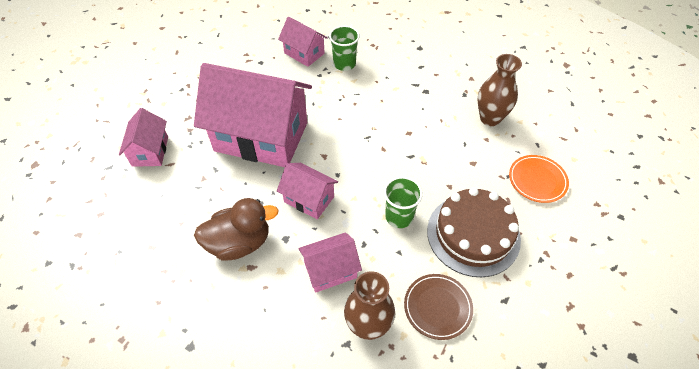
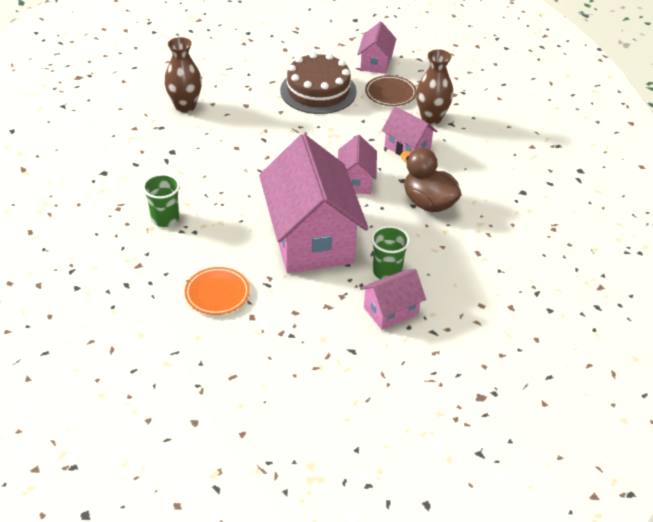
camera: 120 degrees left, 10 degrees down
(304, 53) = (165, 257): pink house -> pink house (375, 63)
(399, 217) = (332, 128): green cup -> green cup (387, 272)
(537, 180) = (241, 71): orange plate -> orange plate (217, 293)

